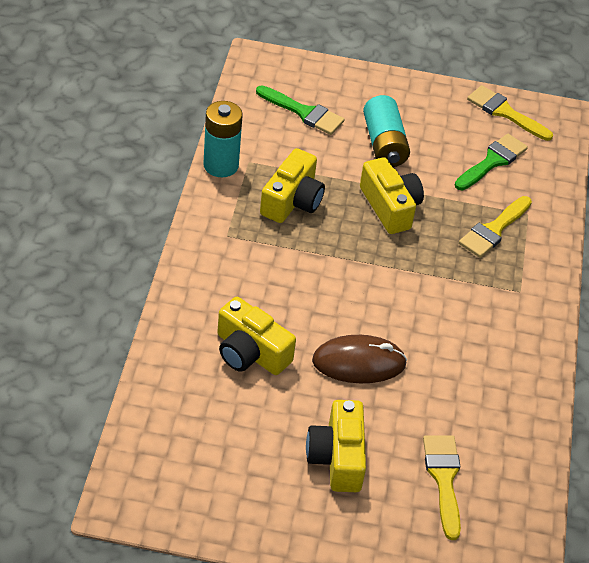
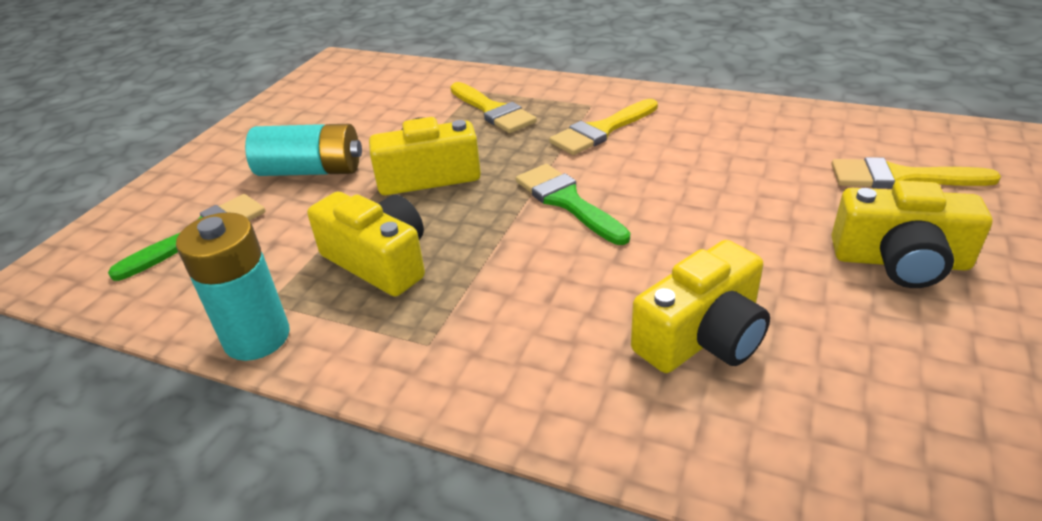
camera: 70 degrees left, 10 degrees down
(359, 362) = (713, 226): brown mouse -> none
(492, 161) = (384, 102): green brush -> green brush (567, 201)
(505, 112) = (312, 89): yellow brush -> yellow brush (601, 130)

